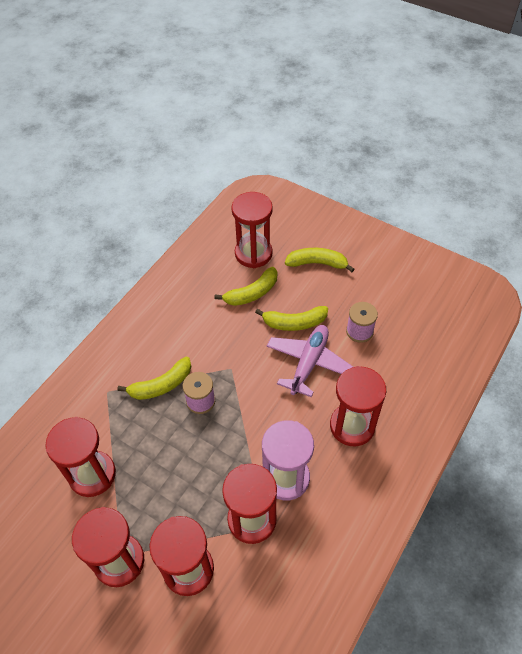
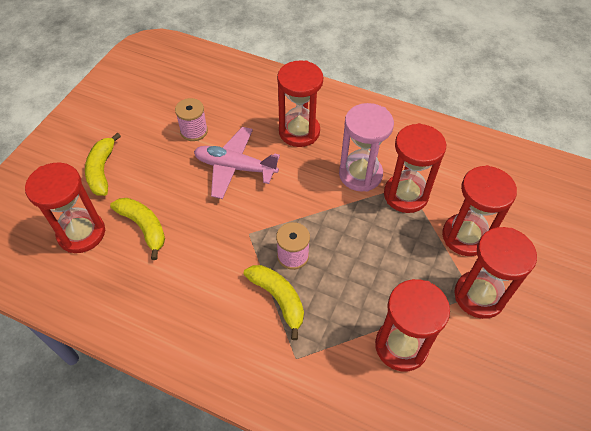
camera: 100 degrees left, 0 degrees up
(294, 323) = (185, 184): yellow banana -> none

